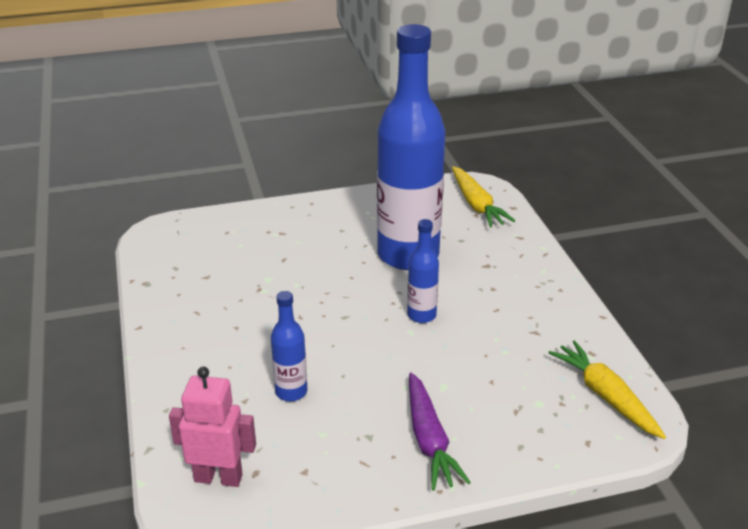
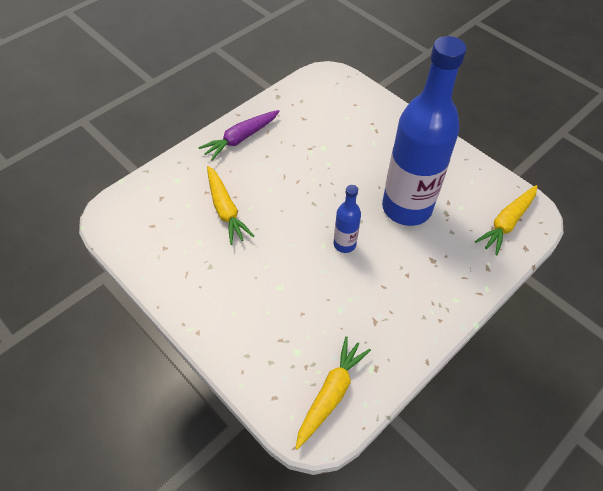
camera: 60 degrees right, 20 degrees up
(218, 477) = (140, 211): pink robot -> none
(291, 392) = (226, 210): blue bottle -> yellow carrot
(429, 440) = (224, 300): purple carrot -> purple carrot (241, 139)

